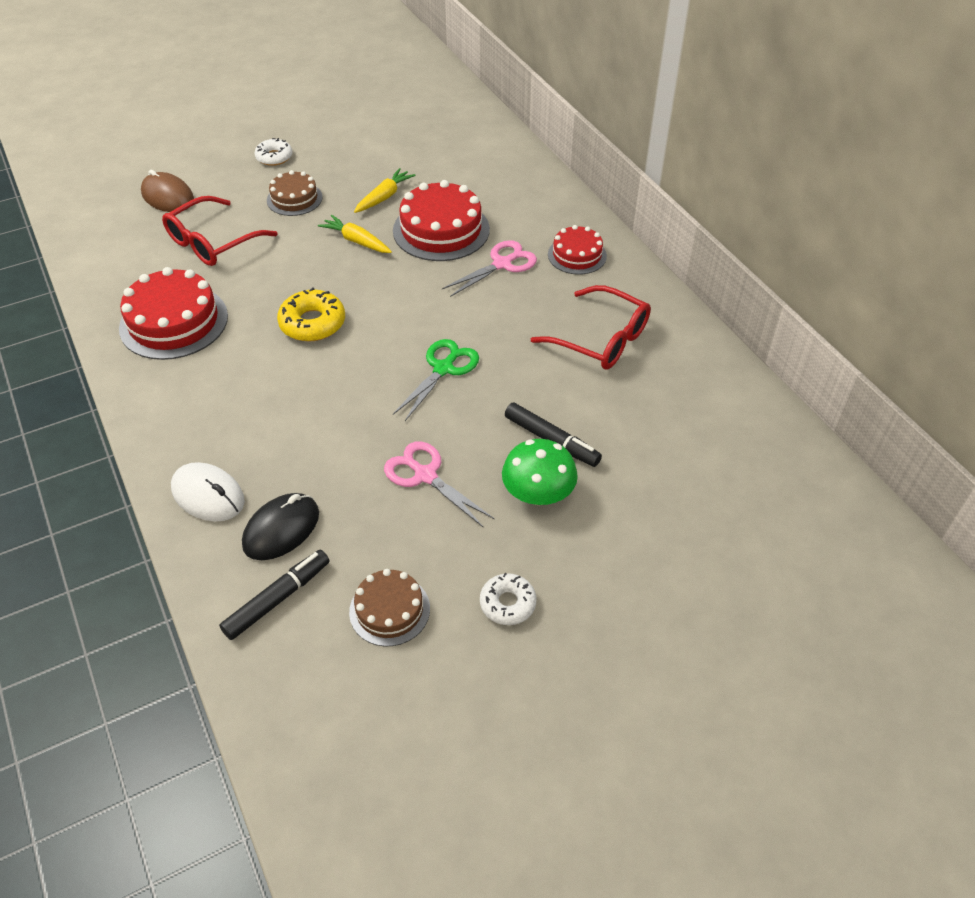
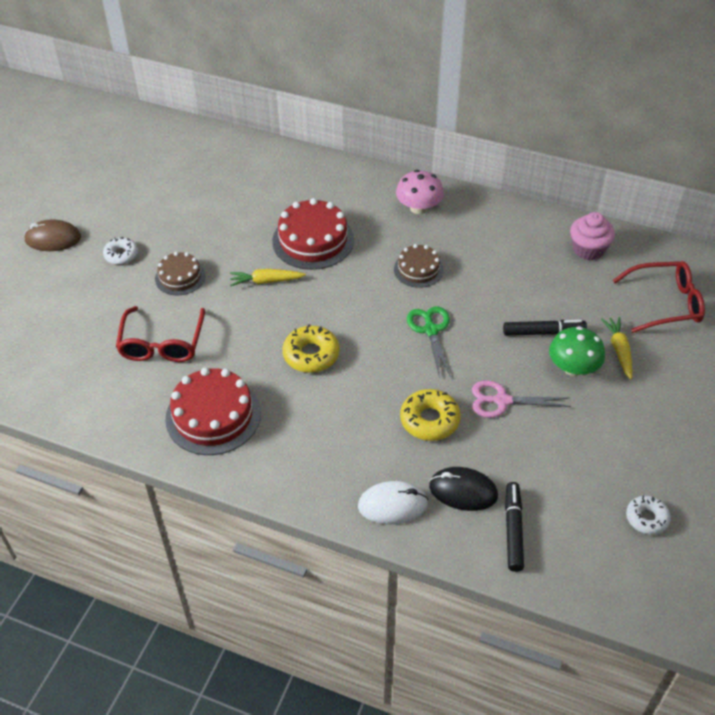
camera: 40 degrees left, 0 degrees up
(168, 197) = (78, 331): brown mouse -> brown mouse (53, 239)
(281, 529) = (463, 491): black mouse -> black mouse turned 75 degrees counterclockwise
(336, 446) = (429, 420): none -> yellow donut
(384, 197) = (244, 239): yellow carrot -> yellow carrot (619, 350)
(389, 610) = (578, 488): brown cake -> brown cake (418, 269)
(502, 264) = (381, 240): pink scissors -> none
(507, 603) = (631, 438): white donut -> white donut (646, 518)
(577, 255) = (418, 208): red cake -> pink mushroom
(600, 339) = (496, 253): red glasses -> red glasses (665, 303)
(707, 392) = (588, 249): none -> pink cupcake

